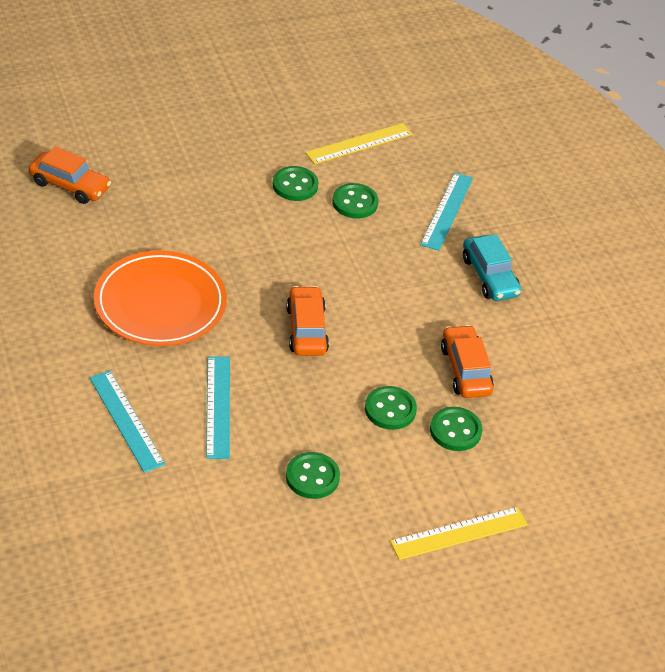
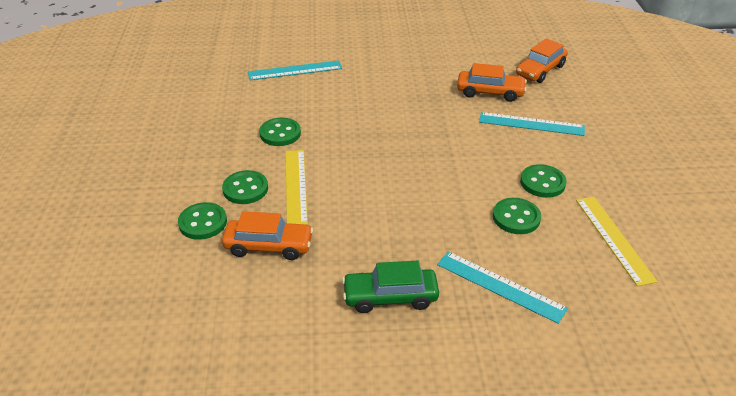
camera: 110 degrees right, 5 degrees down
(160, 304) = (402, 95): orange plate -> none
(218, 407) = (289, 107): turquoise ruler -> turquoise ruler (531, 124)
(307, 329) = (352, 159): orange car -> orange car (490, 92)
(312, 477) = (202, 138): green button -> green button (280, 133)
(459, 533) = (101, 201): yellow ruler -> yellow ruler (295, 186)
(489, 276) = (390, 297): turquoise car -> green car

